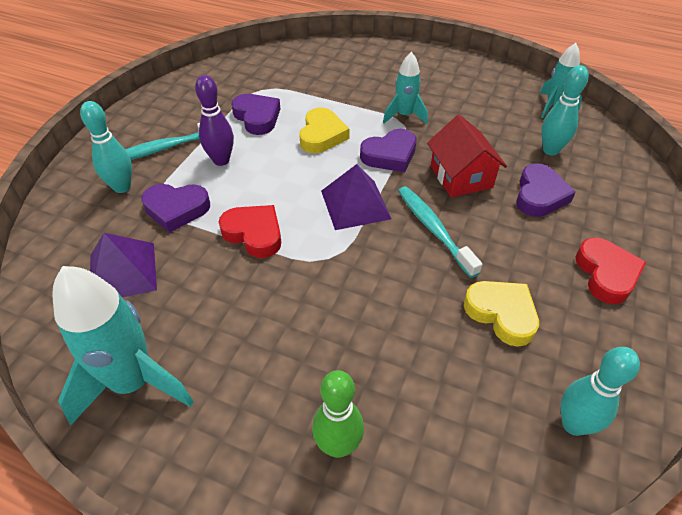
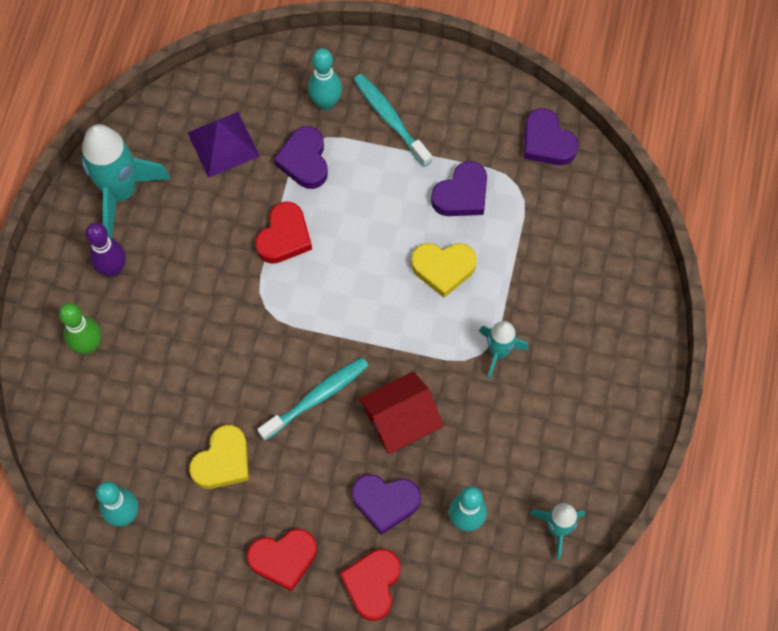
camera: 80 degrees right, 20 degrees up
(221, 160) = (382, 179): purple bowling pin -> purple bowling pin (113, 269)
(355, 204) = (339, 320): purple pyramid -> none
(390, 155) = (422, 344): purple heart -> purple heart (547, 142)
(620, 213) = (372, 584): none -> red heart

